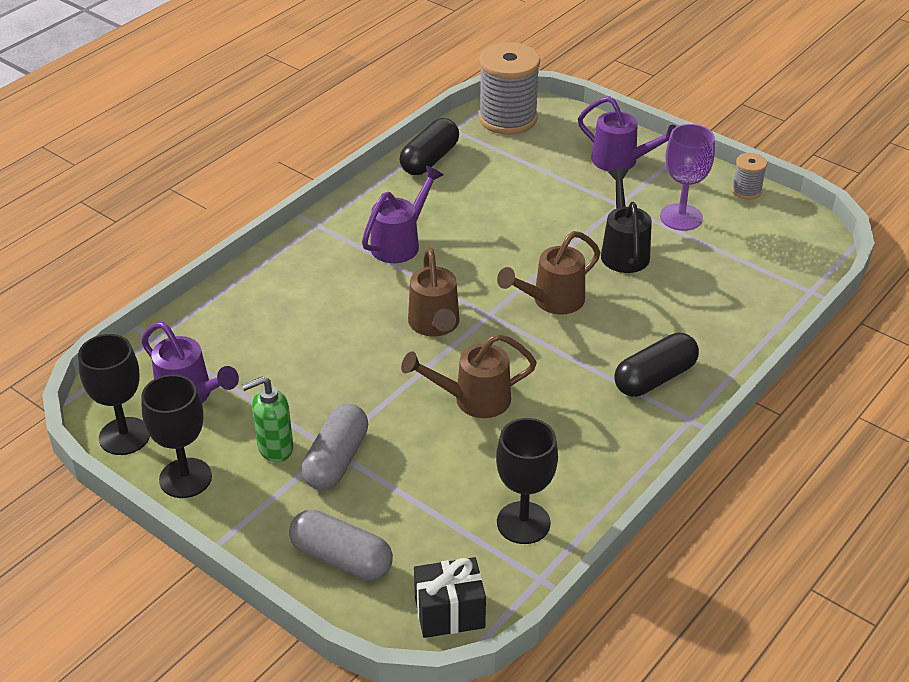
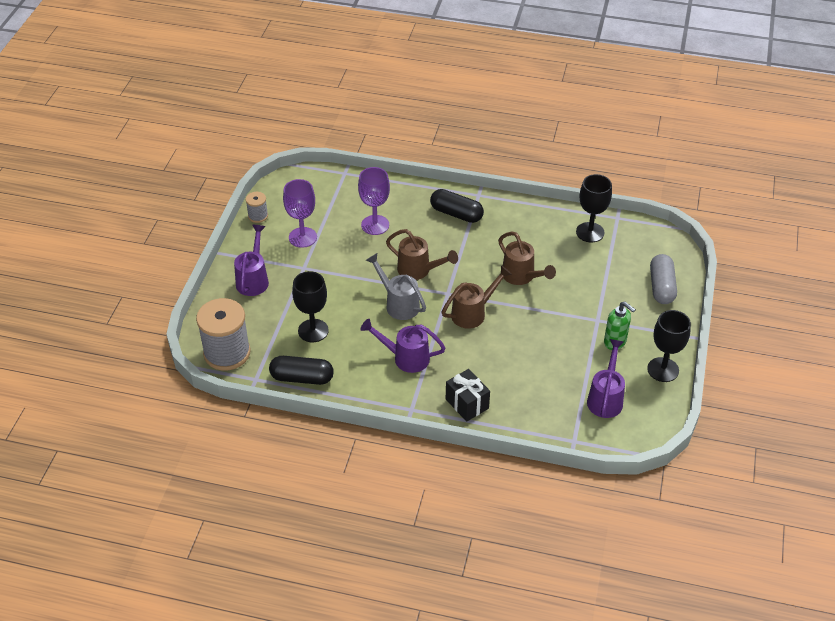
camera: 115 degrees left, 5 degrees up
(124, 436) = (656, 412): black goblet -> black goblet (313, 330)
(336, 460) = (603, 314): grey capsule -> none
(449, 612) = (660, 240): black gift -> black gift (467, 404)
(498, 264) = (398, 304): none -> grey watering can
(623, 251) = (352, 253): black watering can -> none
(672, 288) = (375, 225): none -> purple goblet

